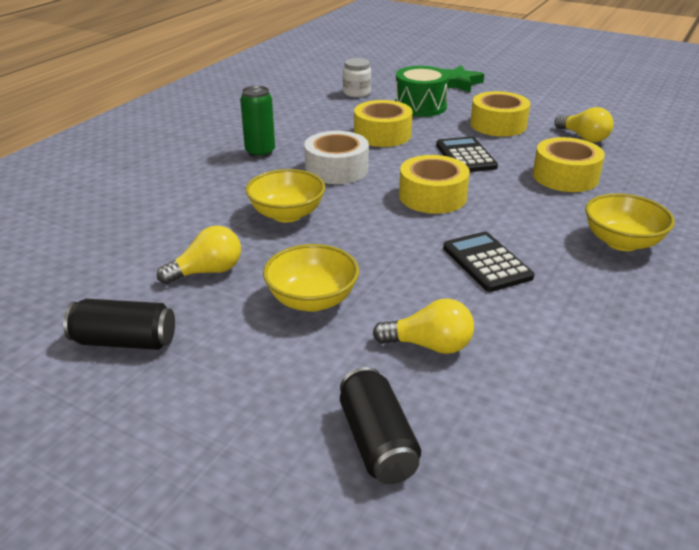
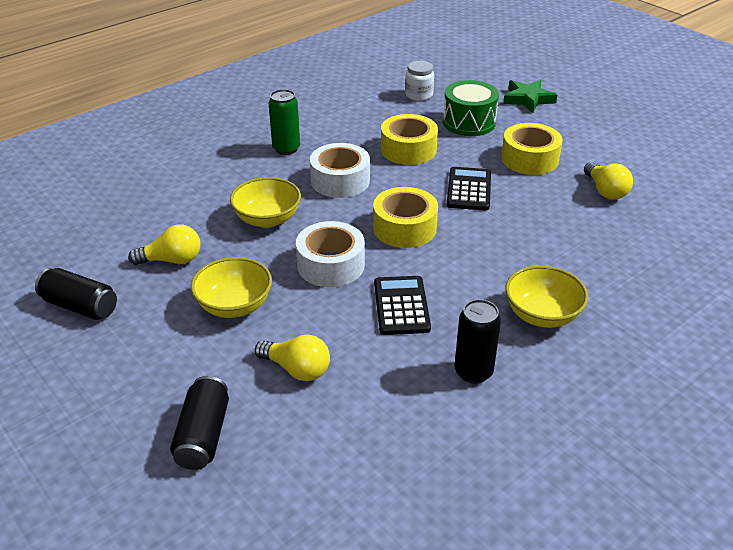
camera: 20 degrees right, 5 degrees up
(386, 241) = (331, 265): none -> white tape
(565, 176) = (547, 232): yellow tape -> none
(606, 304) = (473, 372): none -> black can

